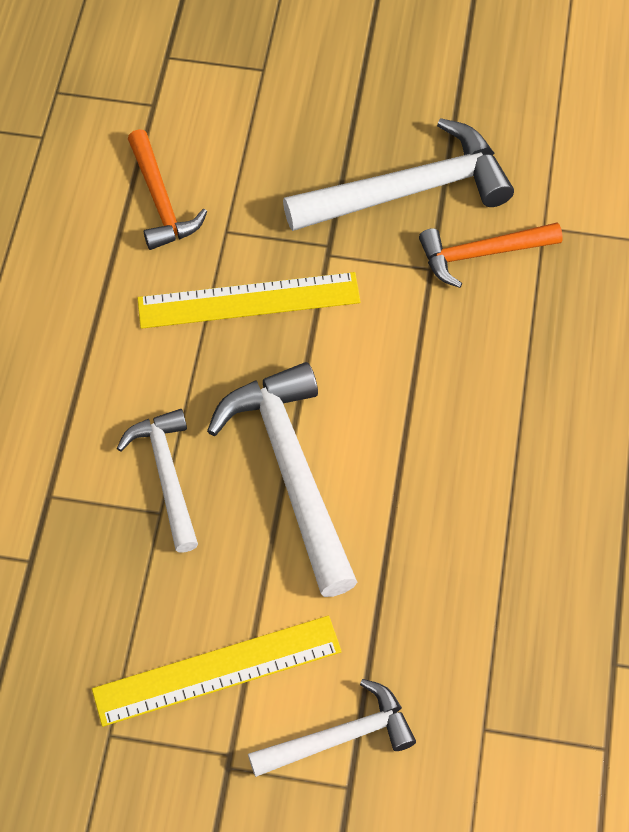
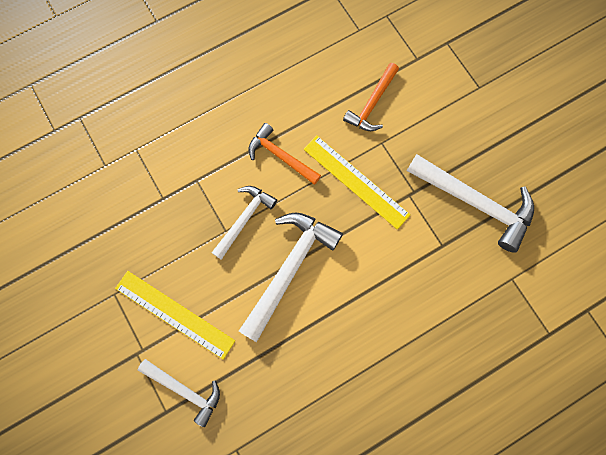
camera: 50 degrees right, 15 degrees up
(482, 254) = (471, 262): orange hammer -> orange hammer (281, 156)

